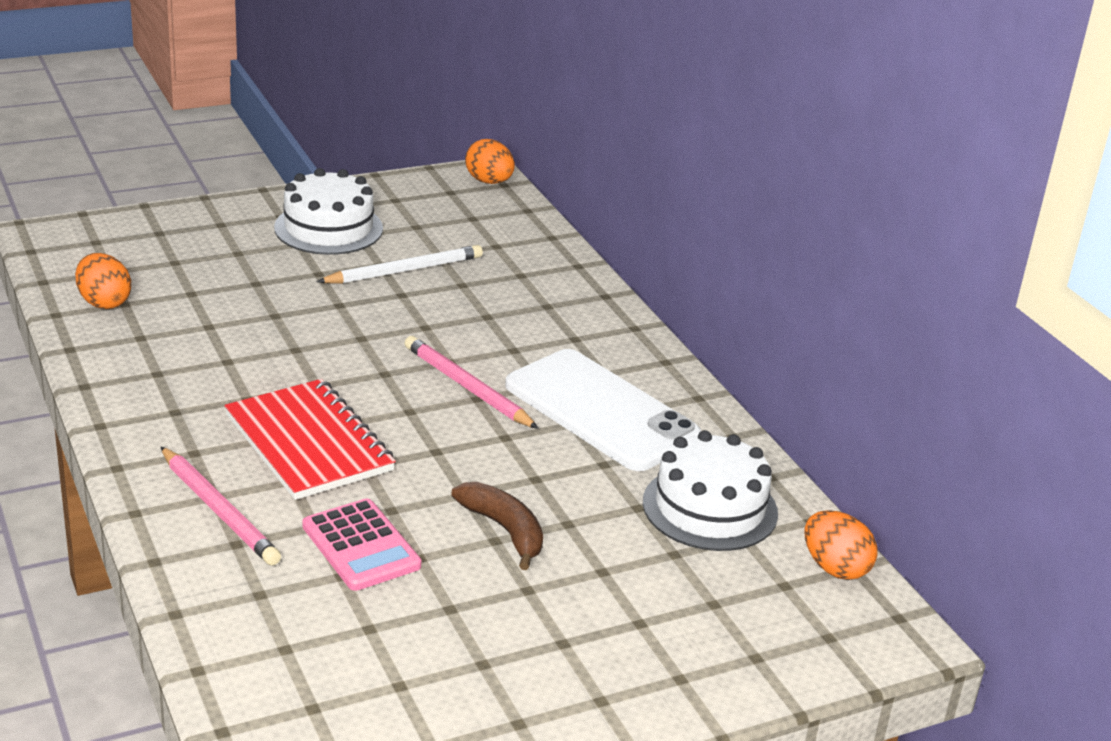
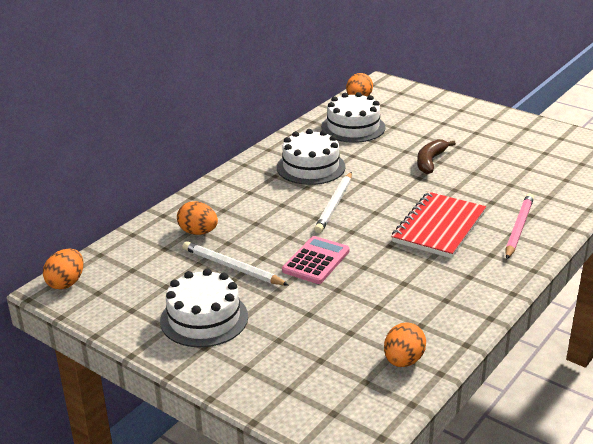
camera: 115 degrees left, 0 degrees up
(361, 546) = (487, 187): pink calculator -> pink calculator (316, 261)
(467, 387) = (334, 205): pink pencil -> white pencil
(508, 274) = (198, 232): none -> orange egg
(601, 411) = (310, 167): white phone -> white cake

